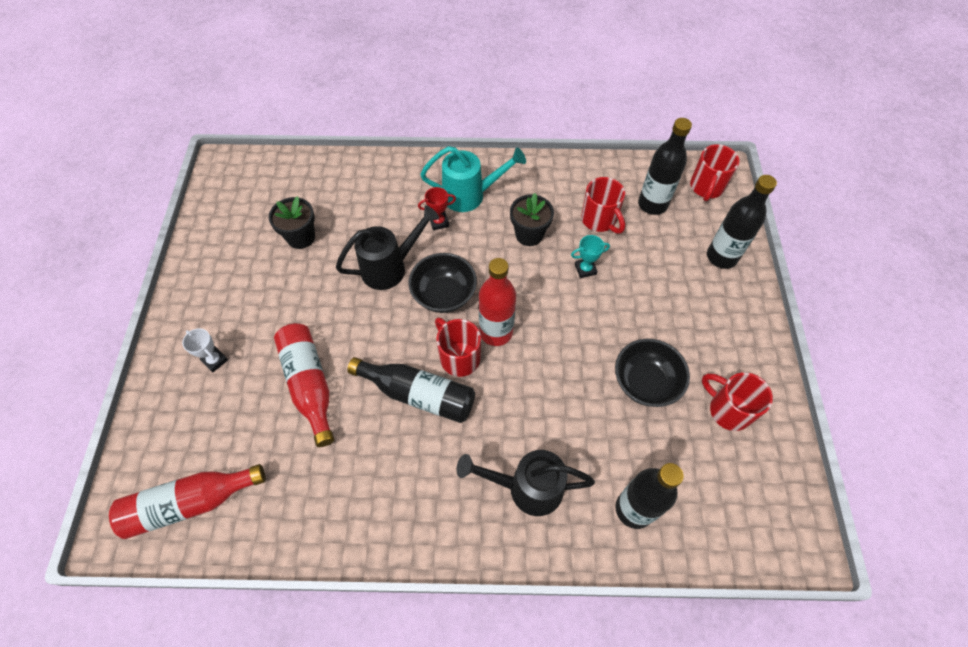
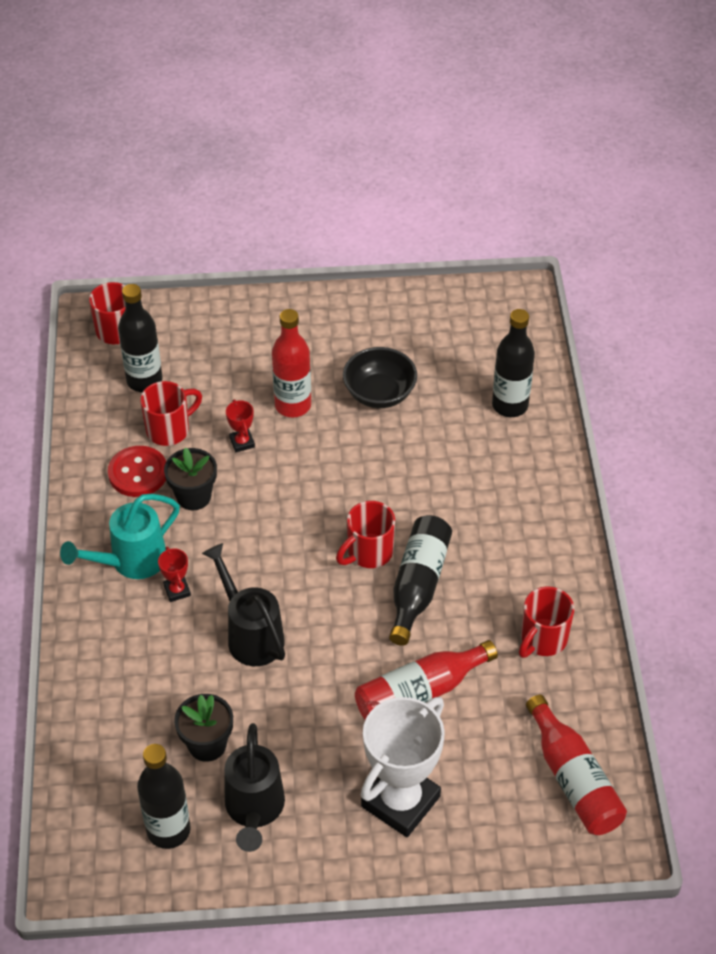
camera: 95 degrees left, 10 degrees down
(215, 360) = (400, 801): white trophy -> white trophy, size x2.42
(444, 294) = (286, 574): black bowl -> none
(469, 195) = (131, 561): turquoise watering can -> turquoise watering can turned 120 degrees counterclockwise
(496, 332) = (333, 521): red bottle -> red bottle (293, 405)
(527, 488) = (504, 485): black watering can -> black watering can (254, 809)
(554, 199) = (138, 473): none -> red button
(585, 269) = (242, 442): turquoise trophy -> red trophy
(721, 257) = (218, 325): black bottle -> black bottle (168, 830)
(728, 410) = (401, 333): red mug -> red mug (542, 639)

